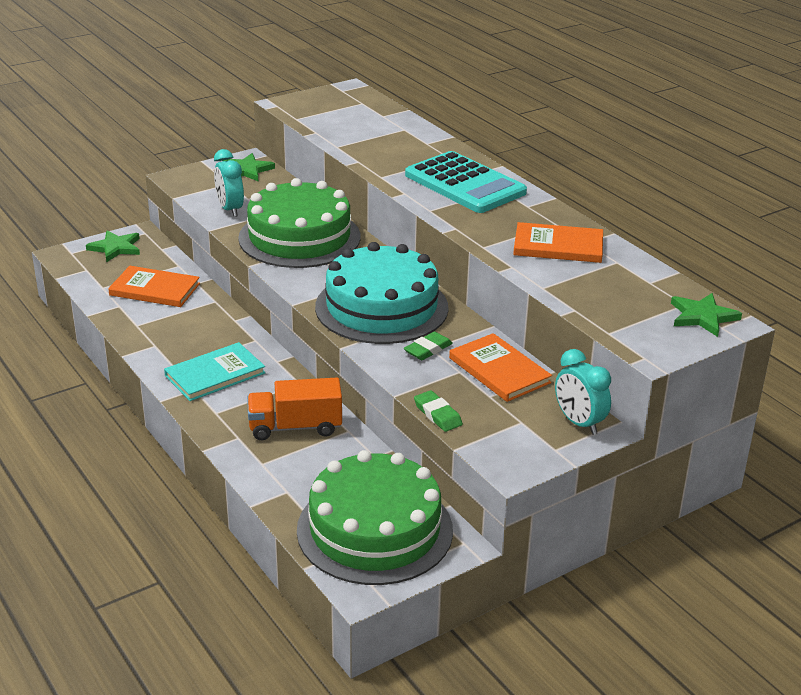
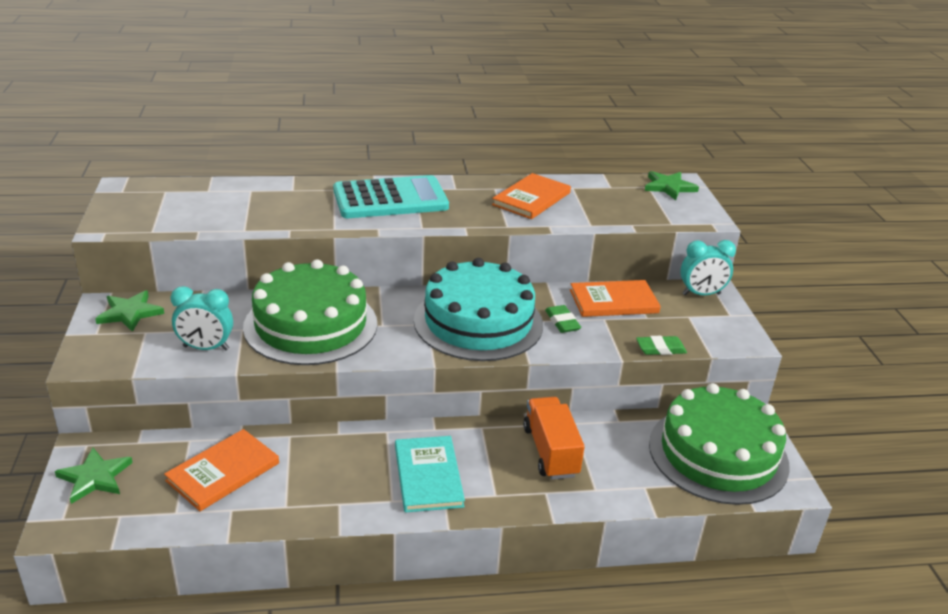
camera: 65 degrees left, 0 degrees up
(295, 427) = (550, 451): orange truck -> orange truck turned 150 degrees clockwise

